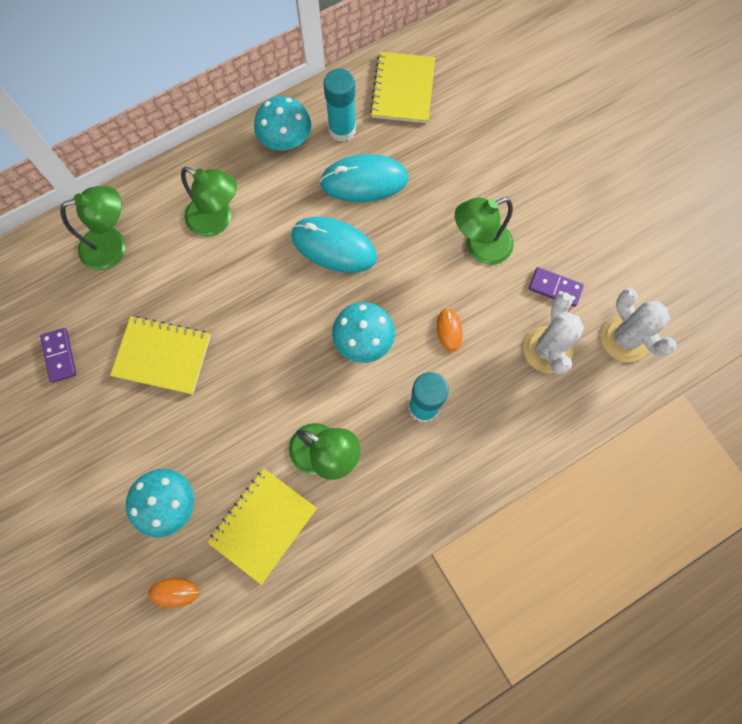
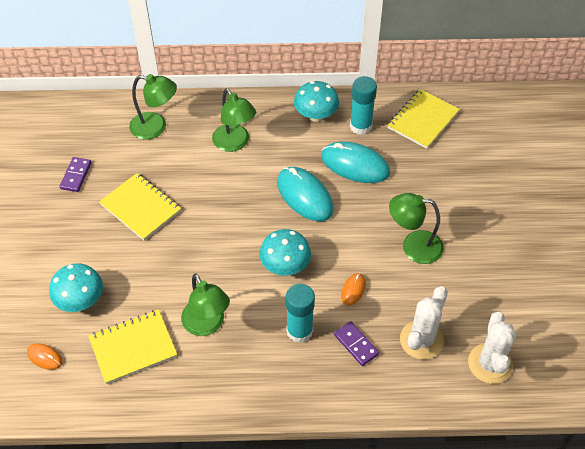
camera: 30 degrees right, 20 degrees down
(555, 288) = (455, 301): purple domino -> purple domino (356, 344)

